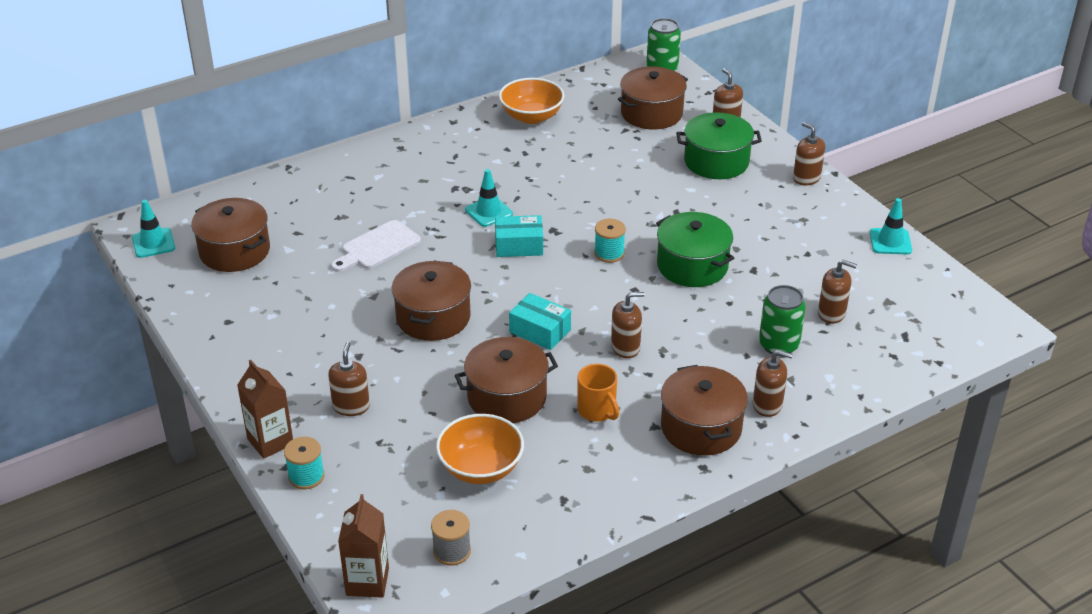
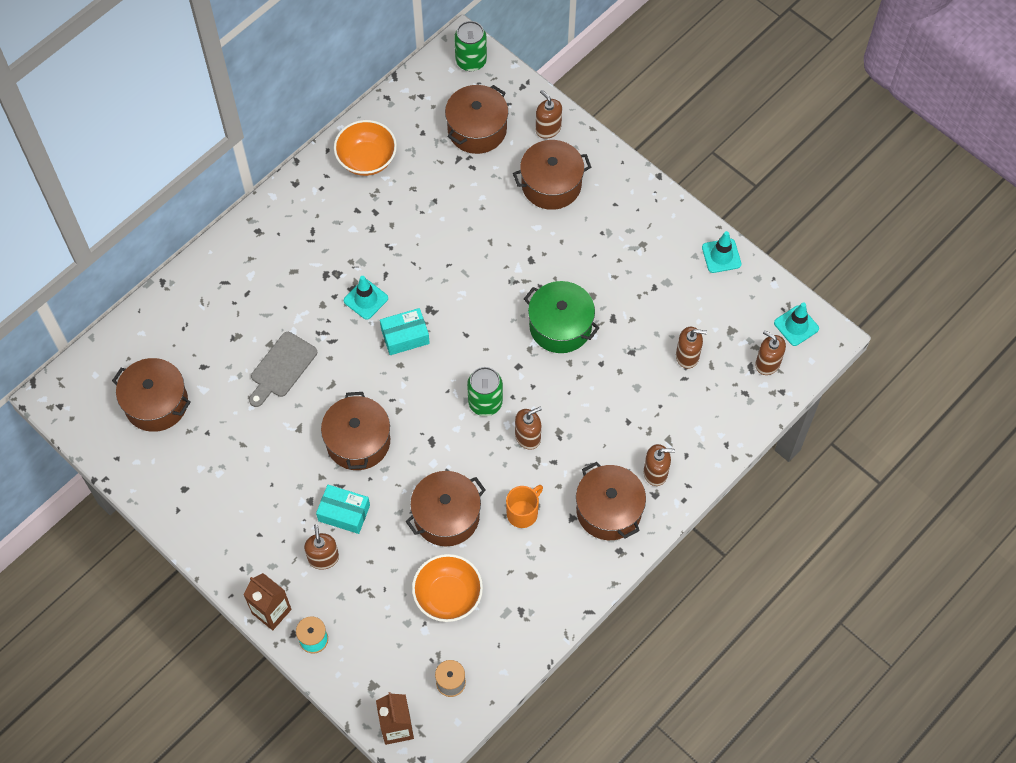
camera: 15 degrees left, 25 degrees up
(153, 243) = (79, 411): turquoise traffic cone -> turquoise traffic cone (796, 326)
(377, 247) = (281, 368): white cutting board -> grey cutting board
(540, 331) = (452, 435): turquoise box -> turquoise box (344, 513)
(597, 411) = (523, 512): orange mug -> orange mug turned 90 degrees counterclockwise
(609, 253) = (486, 327): turquoise spool -> none
(716, 162) = (551, 184): green pot -> brown pot
(778, 345) = (651, 403): green can -> green can (485, 402)
(806, 178) = (635, 189): brown soap dispenser -> brown soap dispenser (767, 363)

